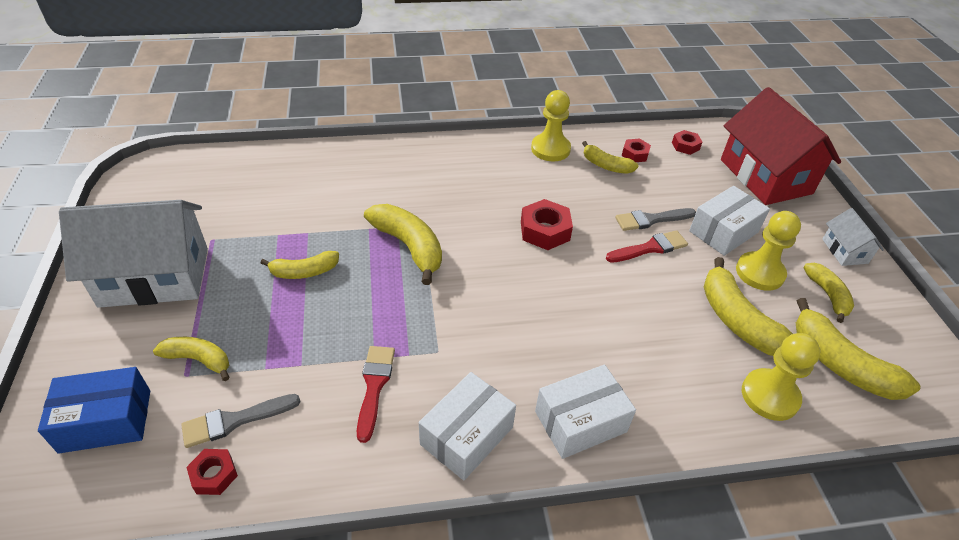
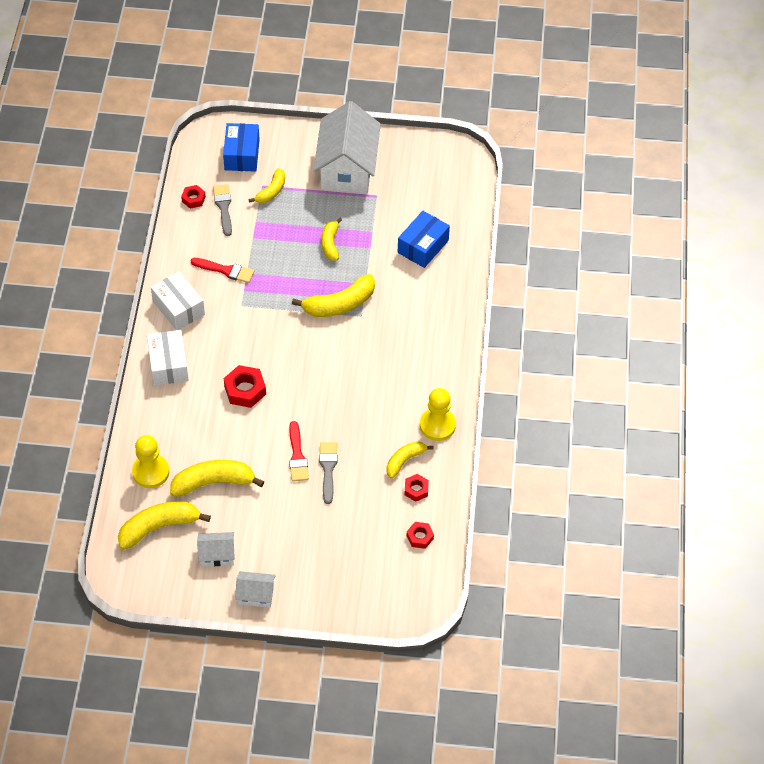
camera: 105 degrees right, 10 degrees up
(300, 187) = (423, 246): none -> blue box
(545, 231) = (334, 392): red nut -> red nut (245, 390)
(723, 232) = (301, 515): white box -> none
(760, 273) = (251, 519): yellow pawn -> none
(765, 176) = (361, 584): red house -> none
(827, 295) = (217, 555): yellow banana -> white house

